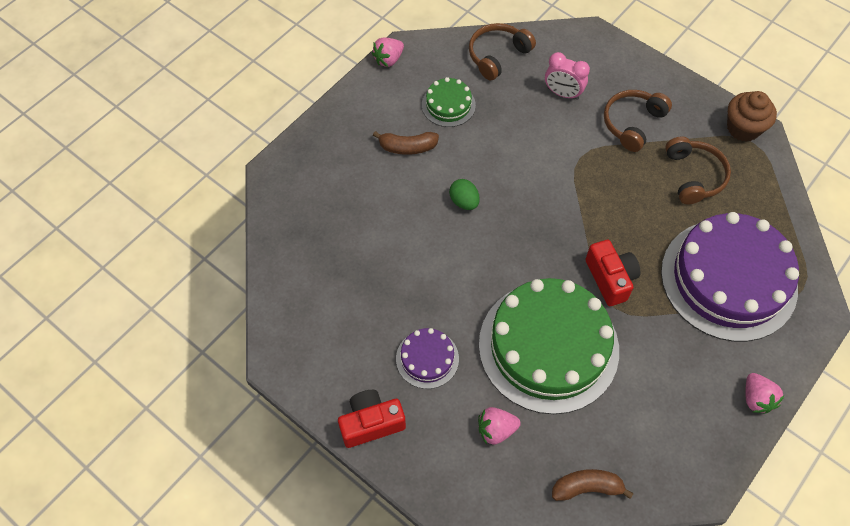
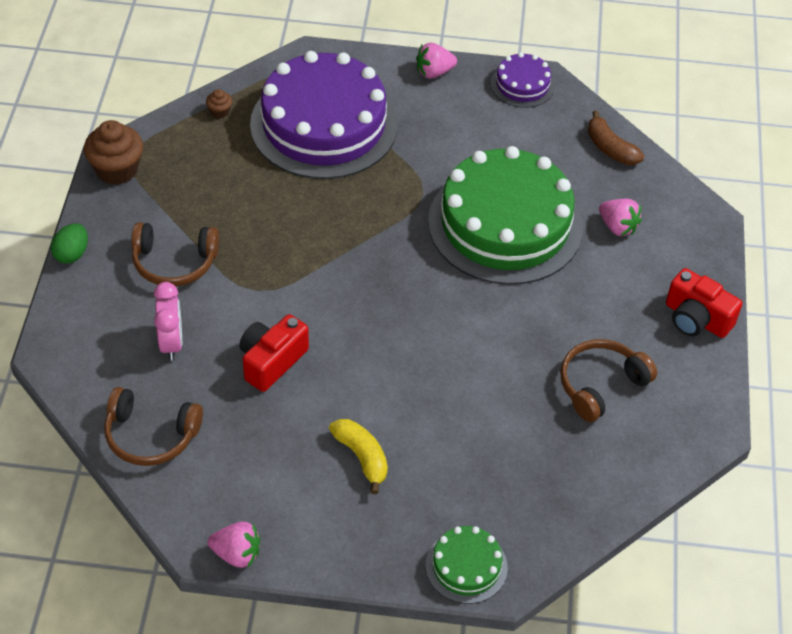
camera: 125 degrees left, 10 degrees down
(407, 147) = (362, 457): brown banana -> yellow banana
(427, 358) = (598, 308): purple cake -> purple cake (522, 84)
(448, 105) = (268, 448): green cake -> green cake (466, 566)
(464, 202) = (395, 365): green egg -> green egg (72, 254)
(610, 278) = (393, 207): red camera -> red camera (271, 361)
(694, 176) = (213, 188): brown headphones -> brown headphones (600, 385)
(756, 398) = (434, 72): pink strawberry -> pink strawberry turned 150 degrees counterclockwise
(778, 216) = (220, 112): none -> brown cupcake

